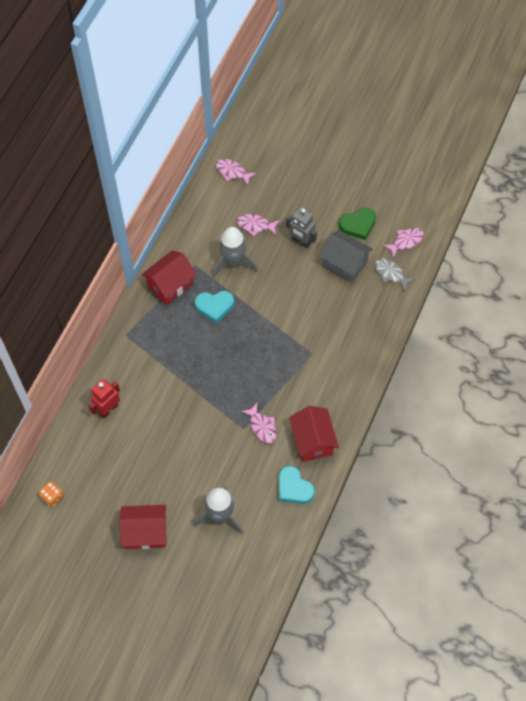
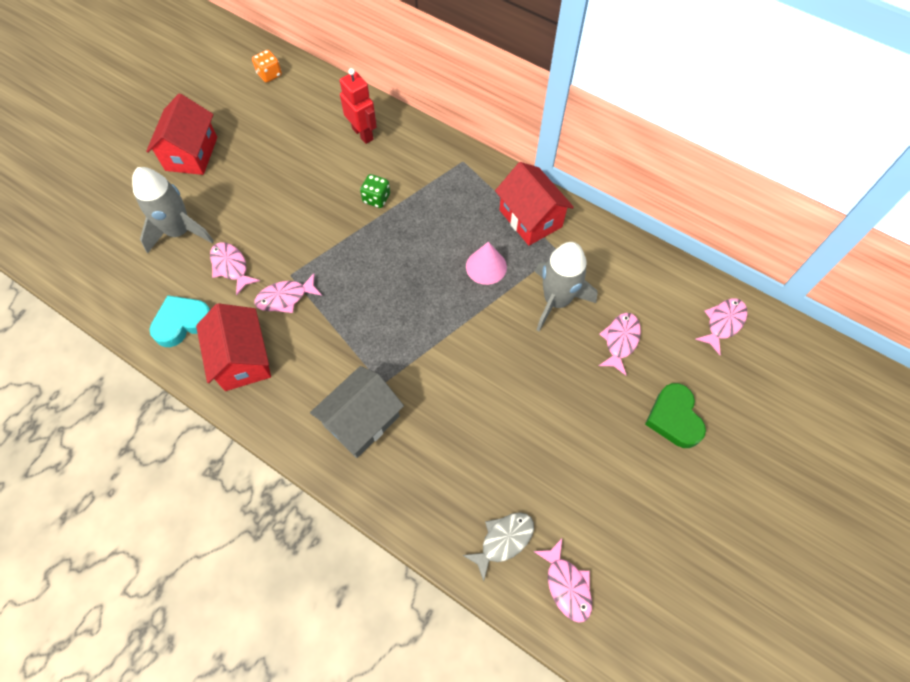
camera: 100 degrees right, 0 degrees up
(169, 386) = (376, 198): none -> green dice
(214, 307) = (486, 266): turquoise heart -> pink cone
(244, 470) = (231, 267): none -> pink fish
(301, 241) = (584, 403): grey robot -> none
(312, 441) = (242, 359): red house -> red house turned 75 degrees clockwise
(344, 263) = (534, 465): grey house -> grey house (362, 421)
(358, 225) = (608, 503): green heart -> green heart (674, 418)

